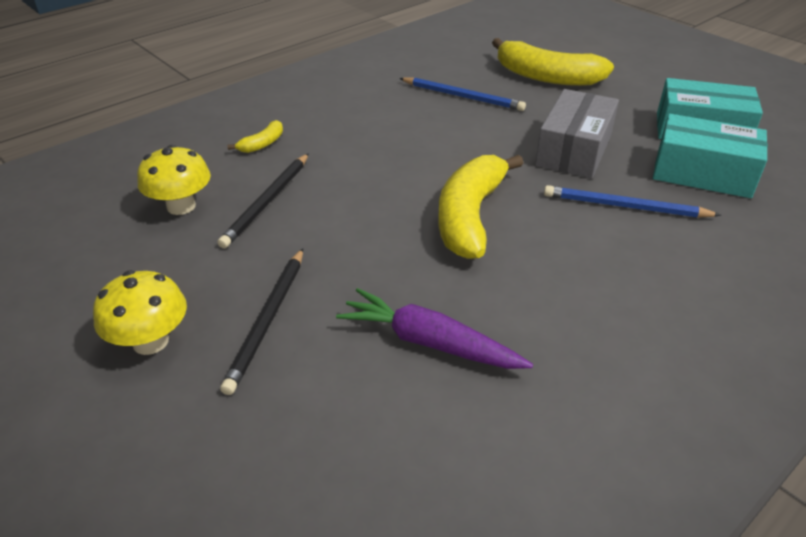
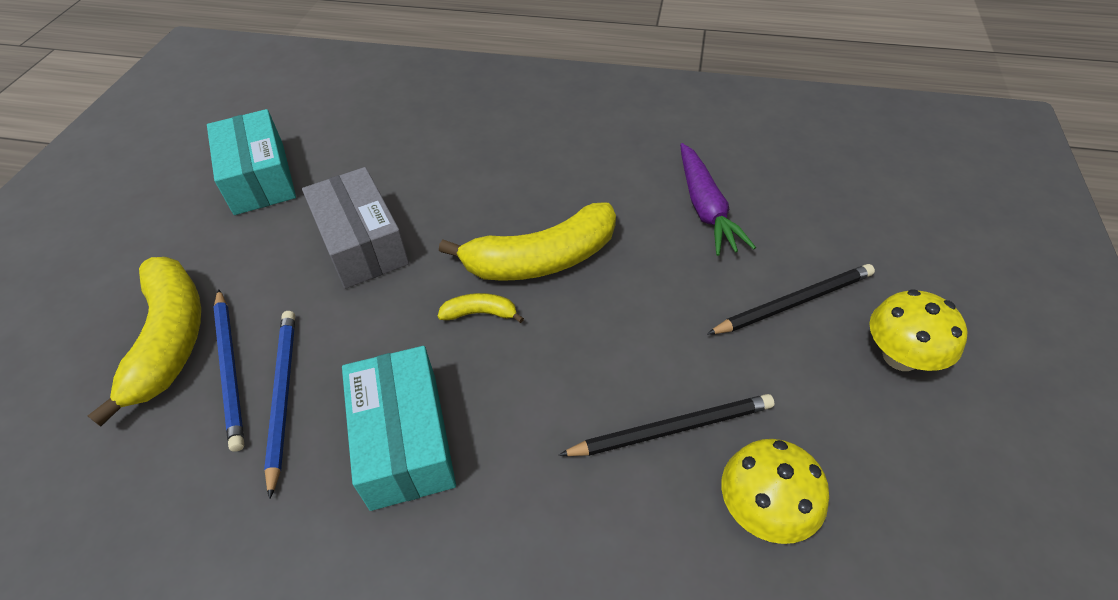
camera: 125 degrees left, 10 degrees up
(262, 144) = (572, 542): yellow banana -> yellow banana (480, 313)
(574, 150) = (361, 243): grey box -> grey box turned 75 degrees clockwise
(625, 207) = (441, 180): blue pencil -> blue pencil (230, 368)
(702, 173) = (348, 157): turquoise box -> turquoise box (404, 440)

